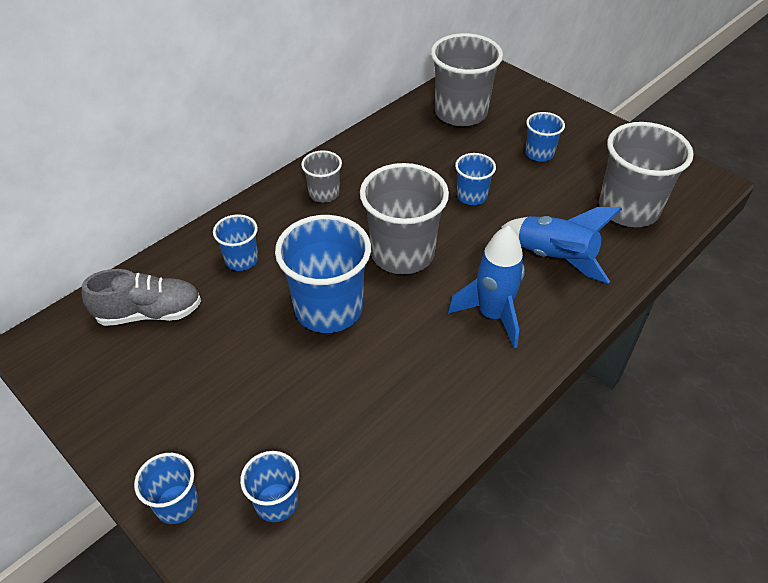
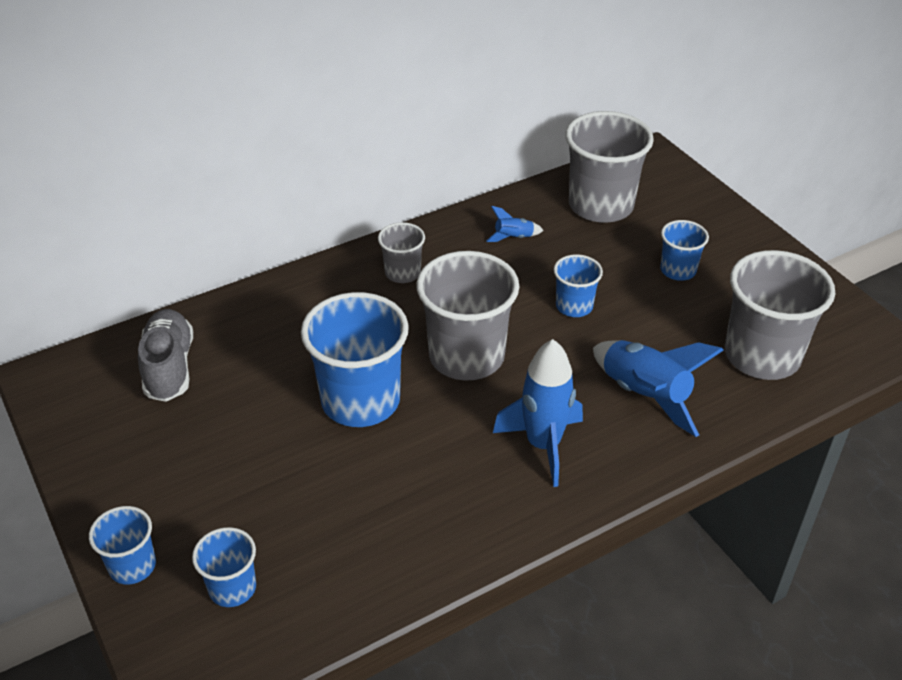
camera: 15 degrees right, 5 degrees down
(149, 313) = (169, 367): grey shoe -> grey shoe turned 105 degrees counterclockwise
(241, 260) = (285, 330): blue cup -> none
(403, 149) = (513, 237): none -> blue rocket

